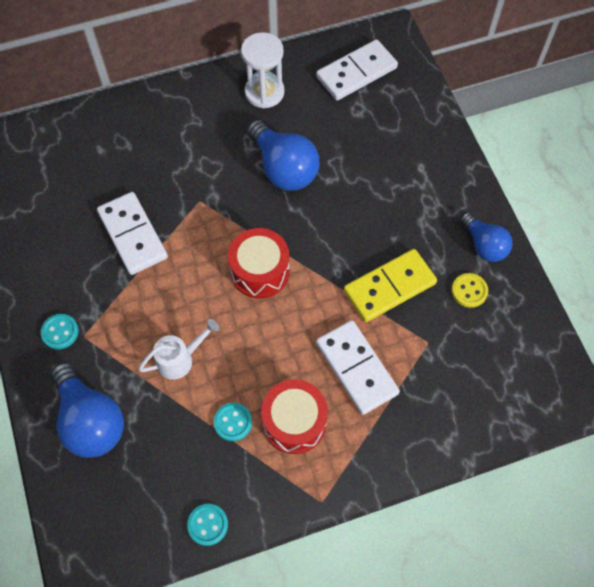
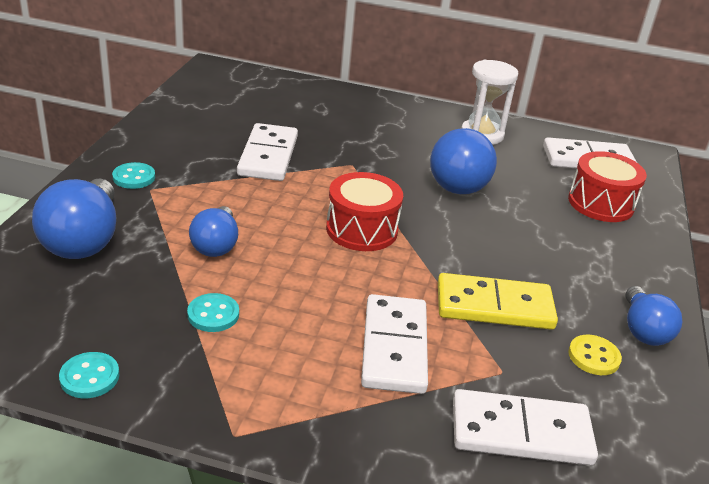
camera: 30 degrees right, 30 degrees down
(180, 359) = (216, 245): white watering can -> blue light bulb
(294, 422) = (278, 351): red drum -> red drum (600, 203)
(464, 383) = (521, 432): none -> white domino

